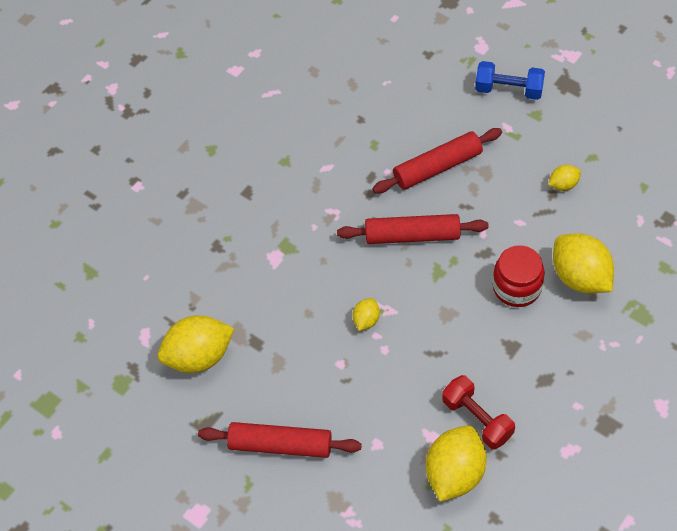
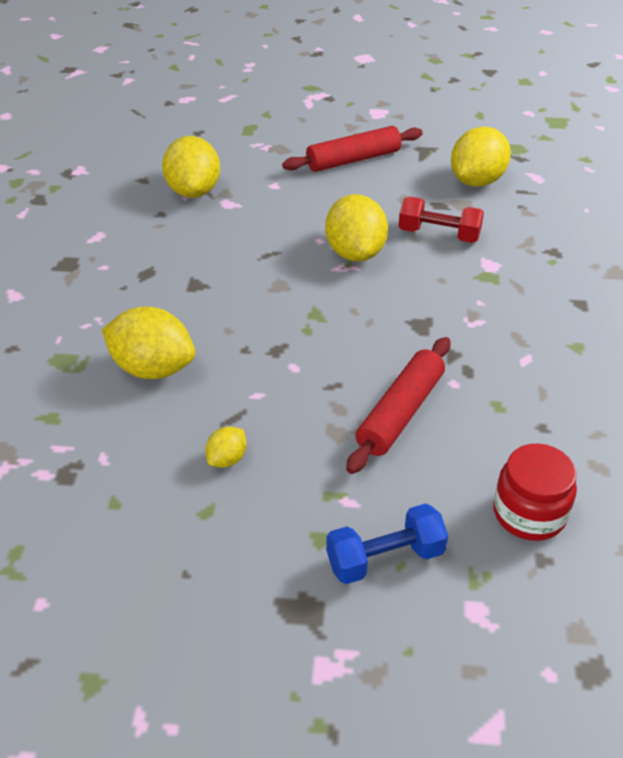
camera: 145 degrees right, 15 degrees down
(366, 320) = (355, 253): yellow lemon -> yellow lemon, size x2.06
(412, 235) = (370, 334): red rolling pin -> none
(477, 419) = (196, 226): red dumbbell -> red dumbbell (439, 234)
(517, 287) = (221, 333): red jar -> red jar (529, 513)

